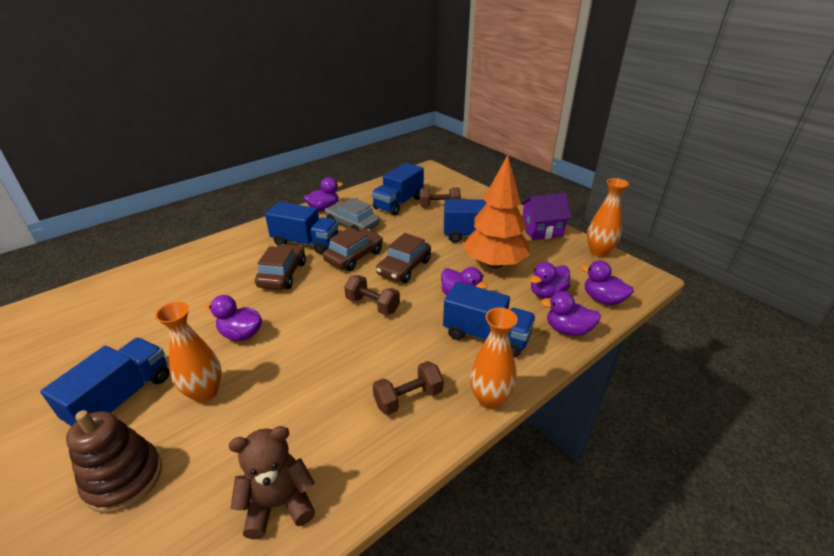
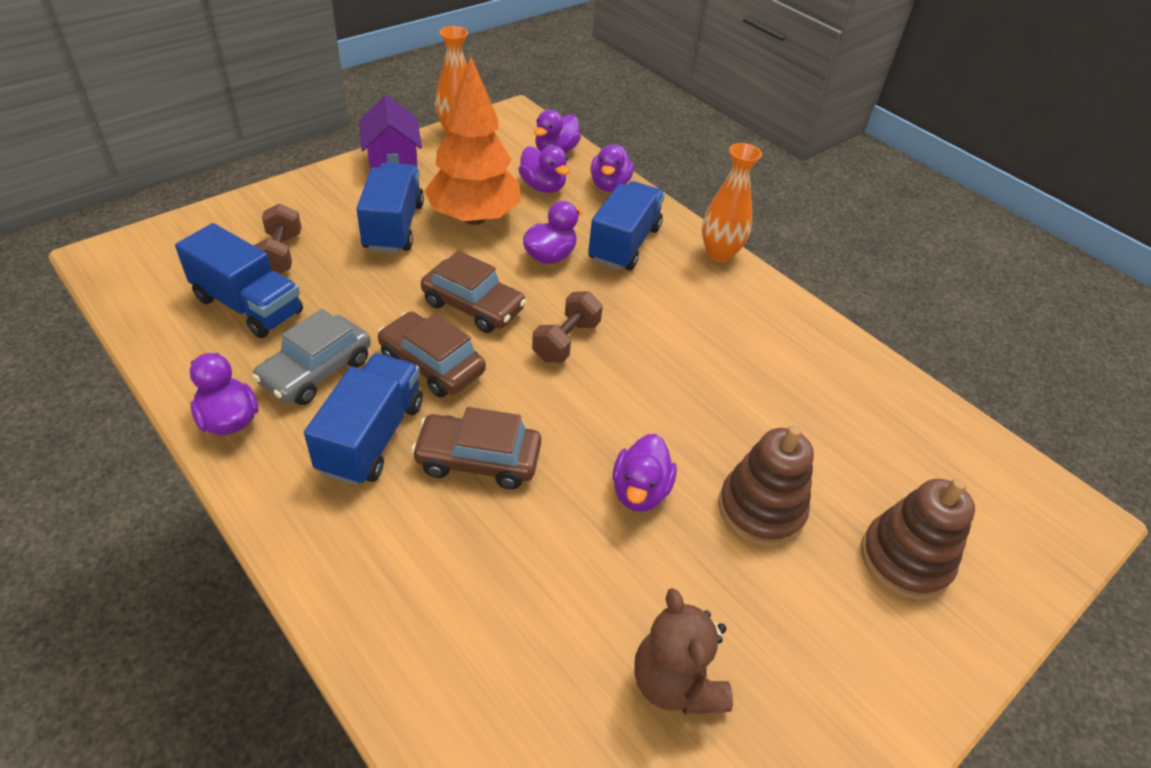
camera: 95 degrees left, 10 degrees up
(122, 398) = (792, 616): blue truck -> none
(205, 392) = (761, 509): orange vase -> brown stacking toy
(278, 504) = (883, 407): brown teddy bear -> brown teddy bear (675, 683)
(408, 398) = (730, 312): brown dumbbell -> none

